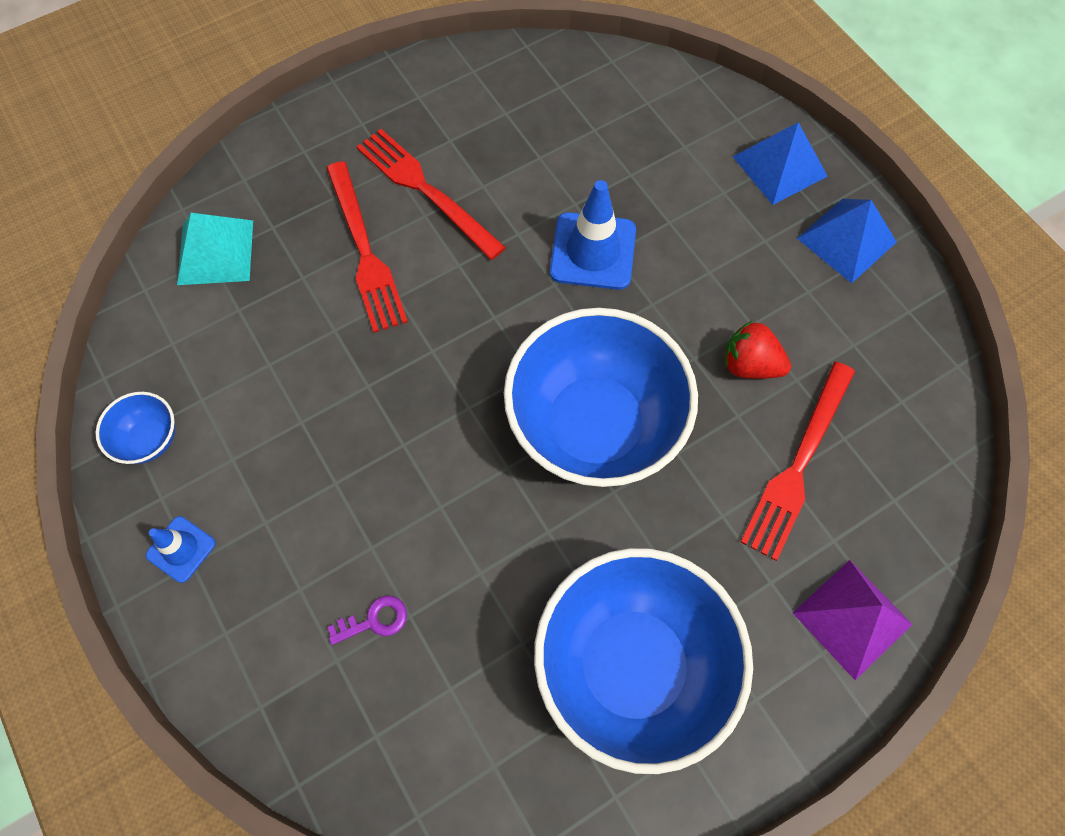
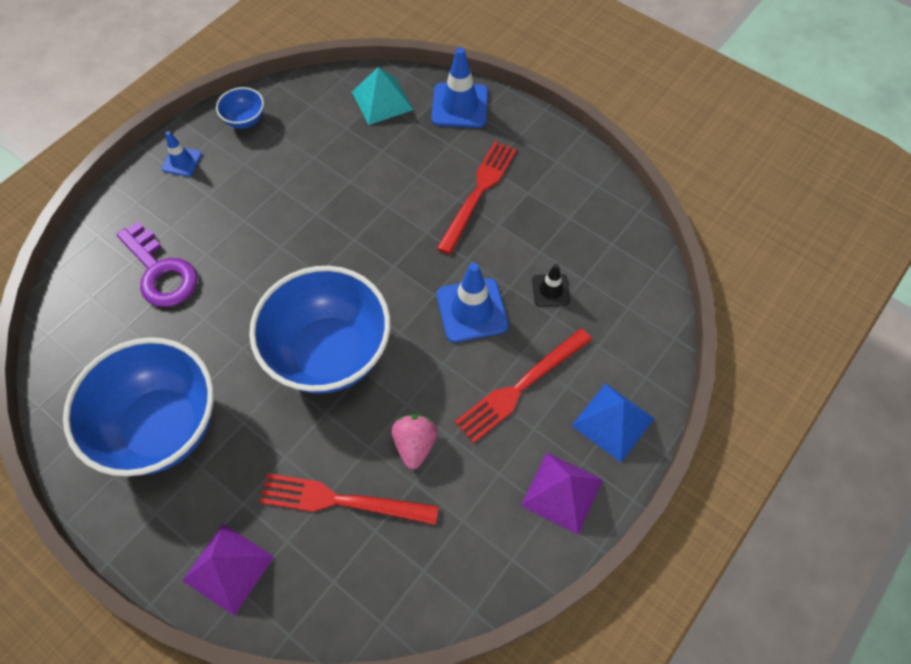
camera: 70 degrees right, 5 degrees down
(276, 166) = (460, 105): none -> blue traffic cone
(364, 250) = (415, 175): red fork -> red fork (521, 386)
(374, 620) = (160, 271): purple key -> purple key, size x2.17
(597, 165) = (550, 290): none -> black traffic cone
(749, 365) = (415, 444): red strawberry -> pink strawberry
(846, 240) = (562, 492): blue pyramid -> purple pyramid

